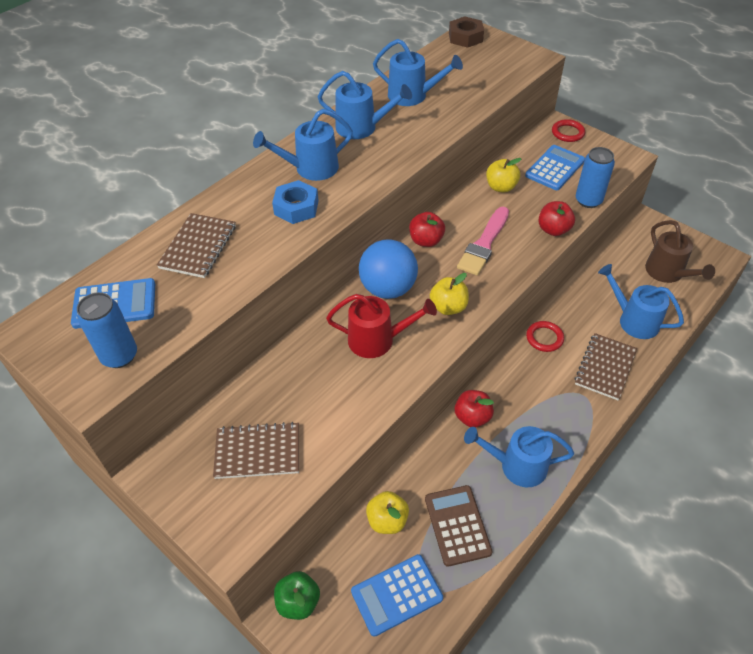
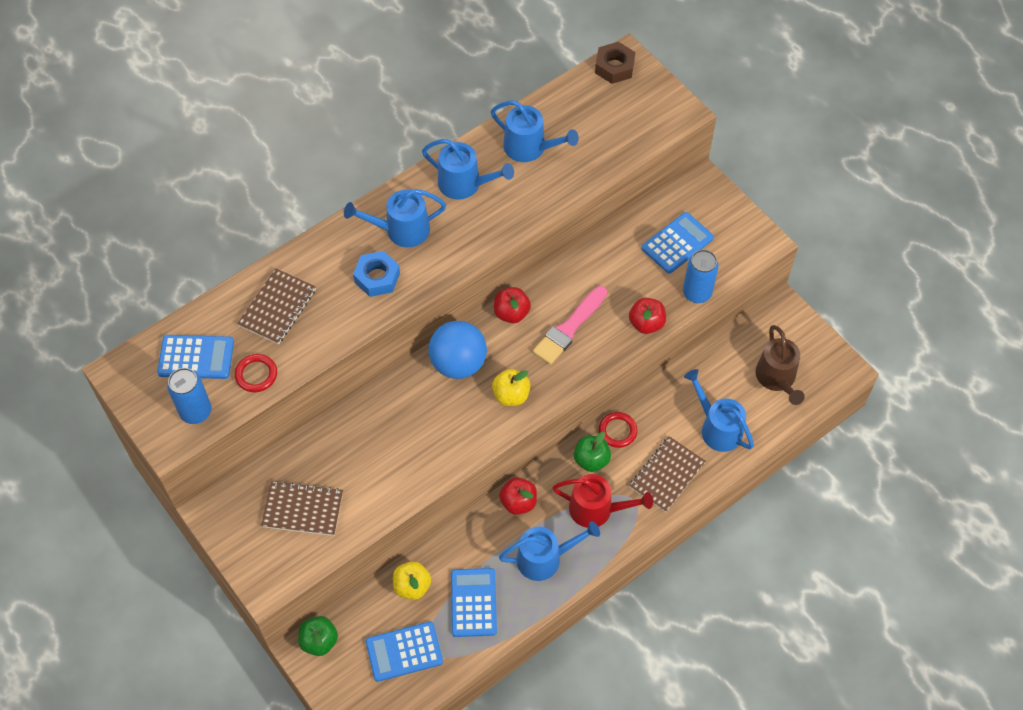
camera: 10 degrees right, 10 degrees up
(378, 340) = (434, 418): red watering can -> red watering can (597, 509)
(457, 525) = (473, 602): brown calculator -> blue calculator
(501, 187) = (610, 258): yellow apple -> none
(517, 466) = (545, 558): blue watering can -> blue watering can turned 150 degrees clockwise
(529, 367) = (591, 460): none -> green apple
(567, 133) = (710, 196): red ring -> red ring (256, 374)

